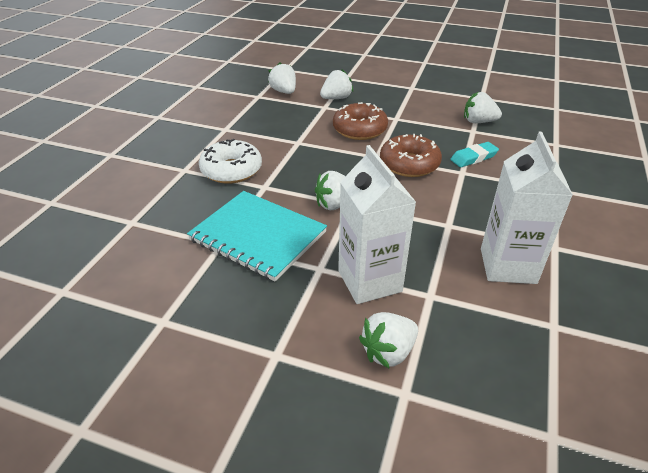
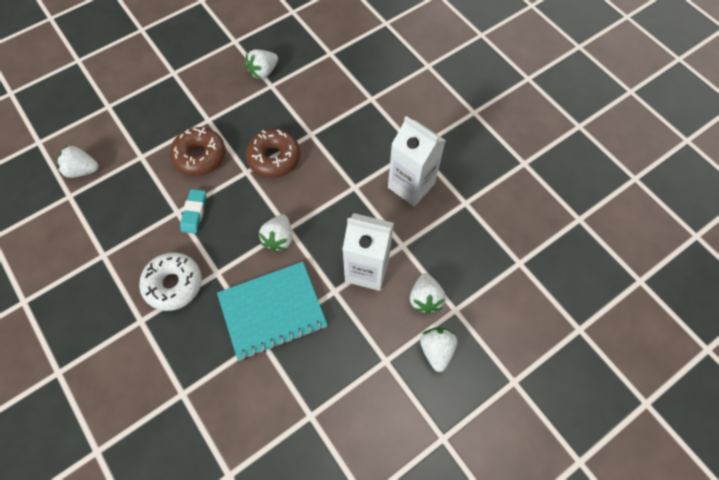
camera: 55 degrees left, 25 degrees up
(336, 98) = (135, 138): white strawberry -> white strawberry (436, 350)
(473, 158) = (302, 113): turquoise eraser -> turquoise eraser (194, 213)

